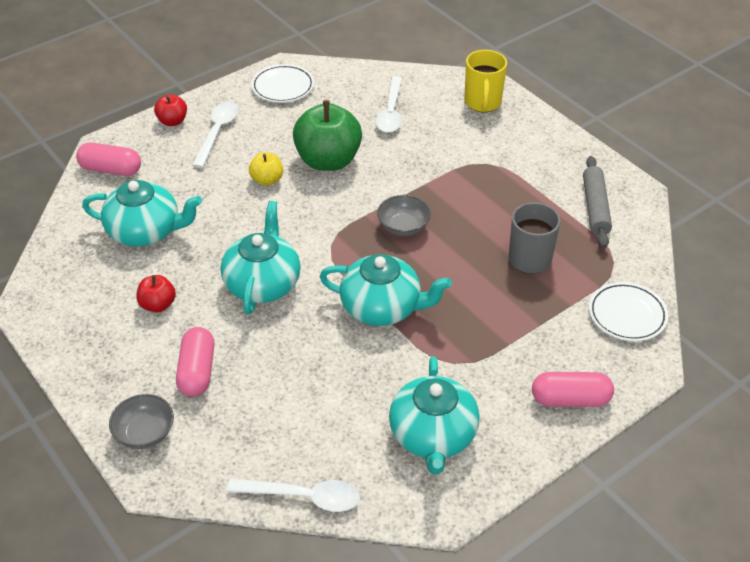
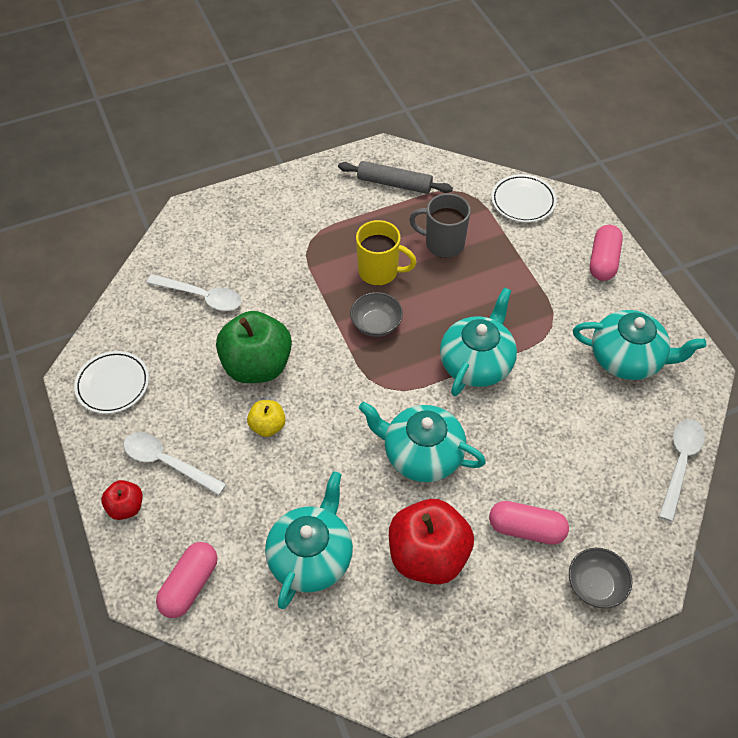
camera: 75 degrees left, 10 degrees up
(158, 305) = (428, 555): red apple -> red apple, size x2.03
(482, 103) = (220, 221): yellow mug -> yellow mug (379, 271)

